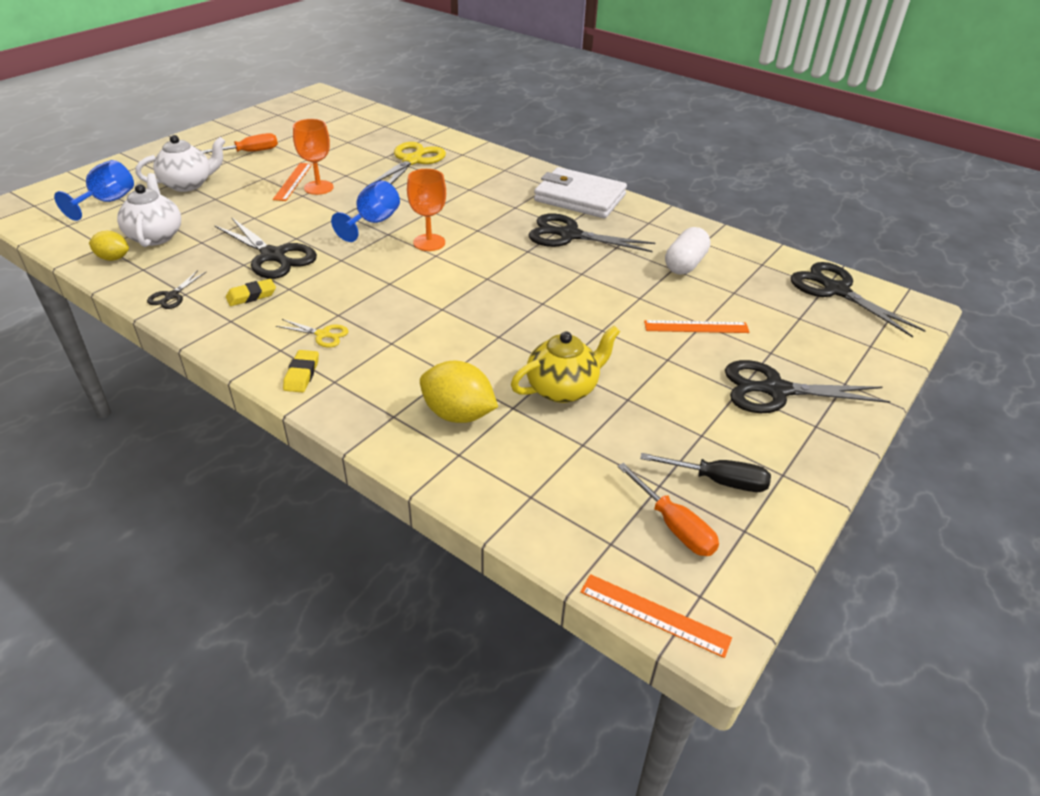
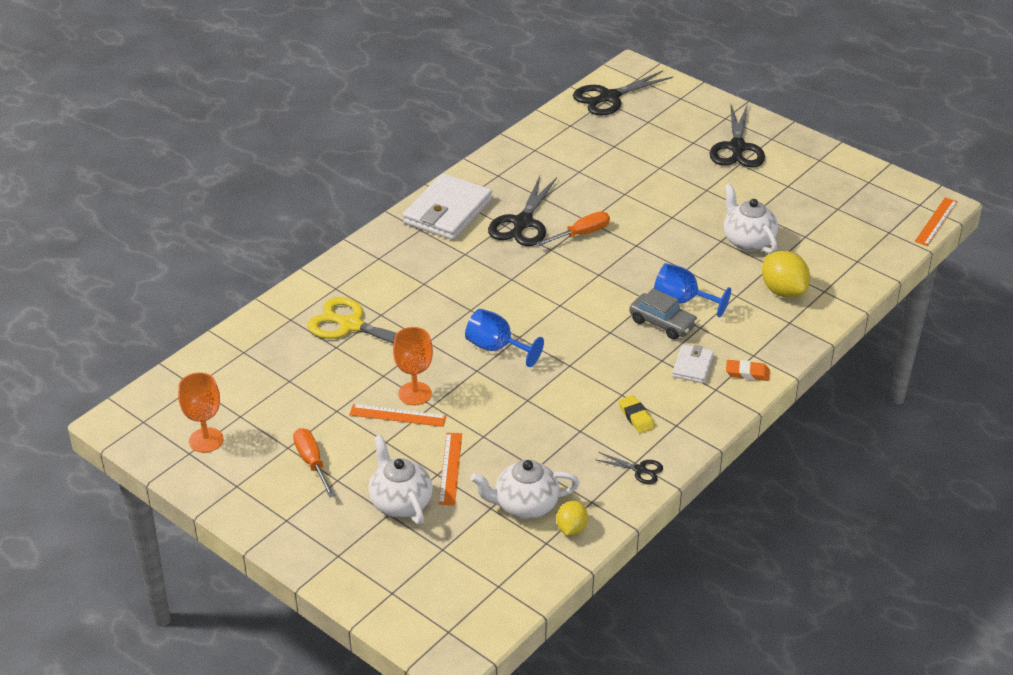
camera: 85 degrees left, 0 degrees up
(107, 202) = (442, 565): blue goblet -> blue goblet (682, 301)
(273, 256) = (564, 411): black scissors -> none
(302, 374) = (747, 373): yellow eraser -> orange eraser
(323, 335) = (692, 366): yellow scissors -> white wallet
(400, 316) = (662, 323): none -> grey car
(429, 242) = (537, 309): orange goblet -> orange goblet (206, 440)
(458, 414) = (783, 291): yellow lemon -> yellow lemon turned 60 degrees counterclockwise
(563, 389) = (748, 241): yellow teapot -> white teapot
(674, 525) = (870, 207): orange screwdriver -> orange screwdriver (581, 234)
(685, 264) = (572, 164): white capsule -> none
(696, 327) = (664, 171): orange ruler -> orange ruler (450, 468)
(718, 481) = (830, 185): black screwdriver -> none

